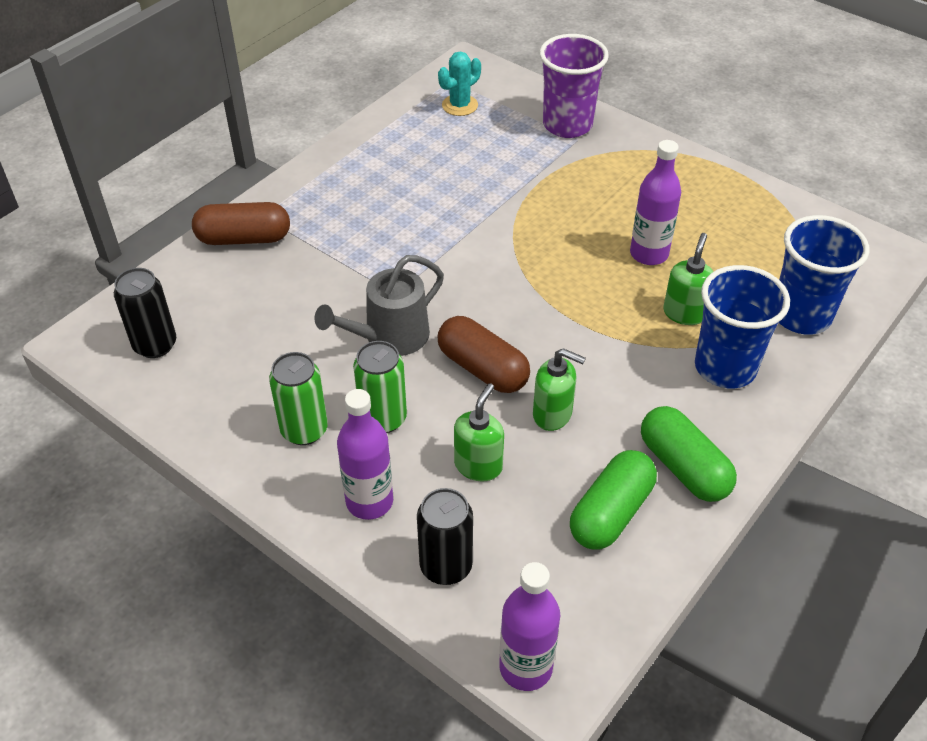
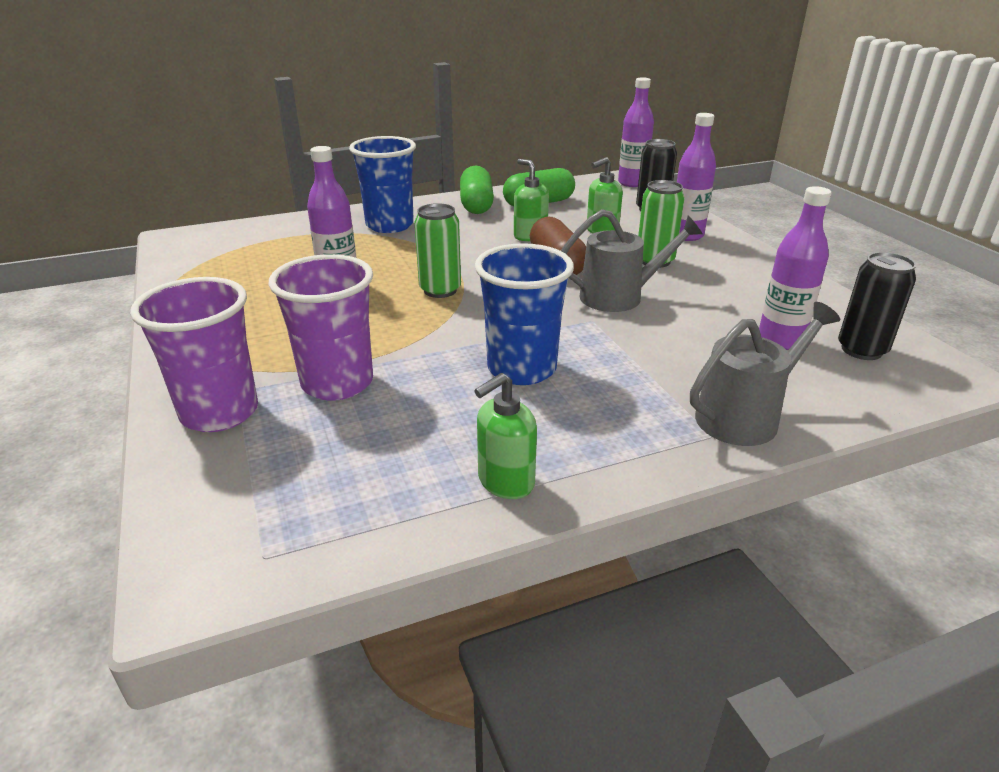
camera: 150 degrees left, 15 degrees down
(227, 330) = (780, 340): none -> purple bottle
(244, 238) = (744, 416): brown capsule -> grey watering can
(304, 430) = (721, 270): green can -> green can (440, 290)
(460, 105) = (308, 499): turquoise cactus -> none
(526, 166) = (337, 383): none -> purple cup
(684, 313) = (371, 250): green soap dispenser -> green soap dispenser (505, 482)
(801, 316) = (298, 230): blue cup -> blue cup (522, 369)

